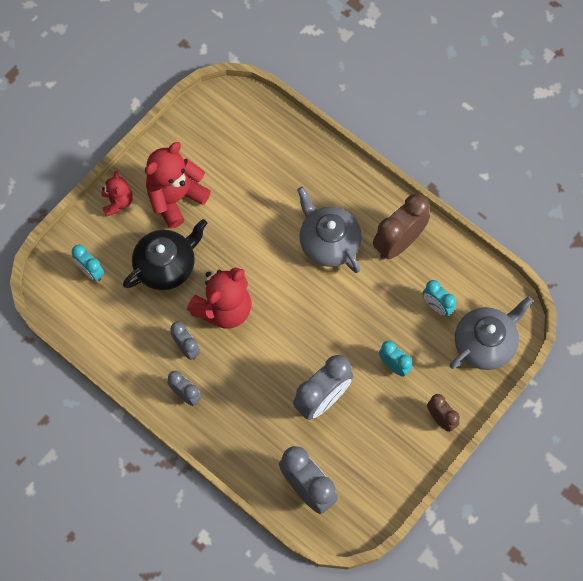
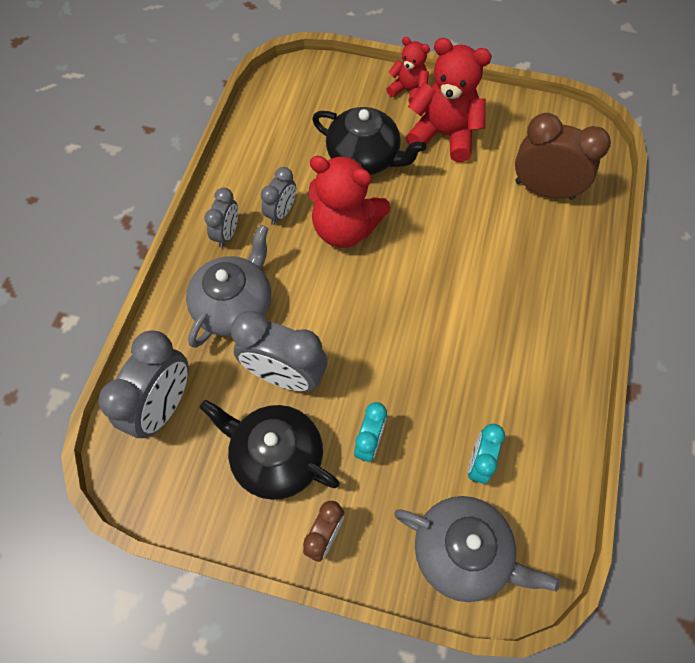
camera: 65 degrees right, 5 degrees down
(91, 271) = (322, 100): turquoise clock -> none
(117, 202) = (408, 91): red teddy bear -> red teddy bear turned 120 degrees counterclockwise
(328, 242) = (486, 299): grey teapot -> grey teapot (234, 305)
(377, 428) = (276, 457): none -> black teapot
(398, 243) = (535, 378): brown clock -> brown clock (544, 190)

